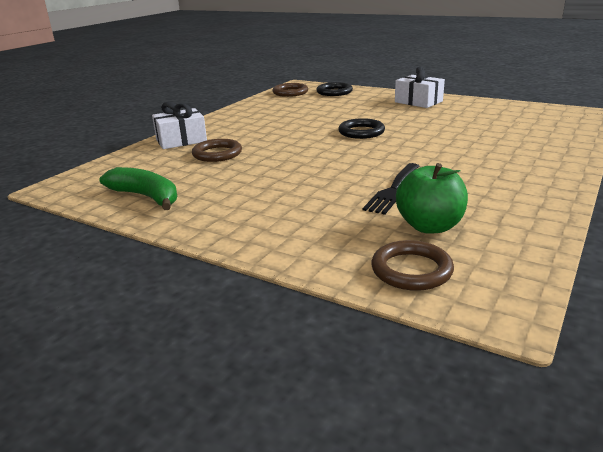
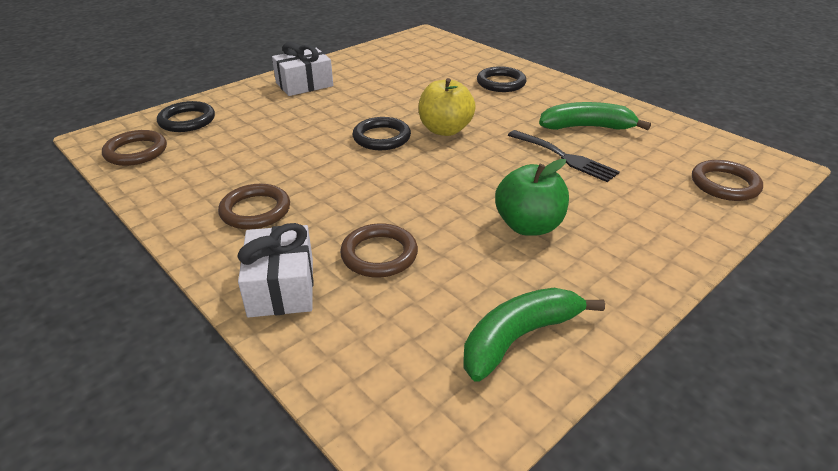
camera: 75 degrees left, 10 degrees up
(247, 123) = (255, 210): none -> brown ring
(395, 146) = (445, 130): none -> yellow apple
(429, 226) = (647, 159): green apple -> green apple (528, 226)
(469, 194) = (586, 127): none -> green banana
(520, 152) = (501, 83): none -> black ring

